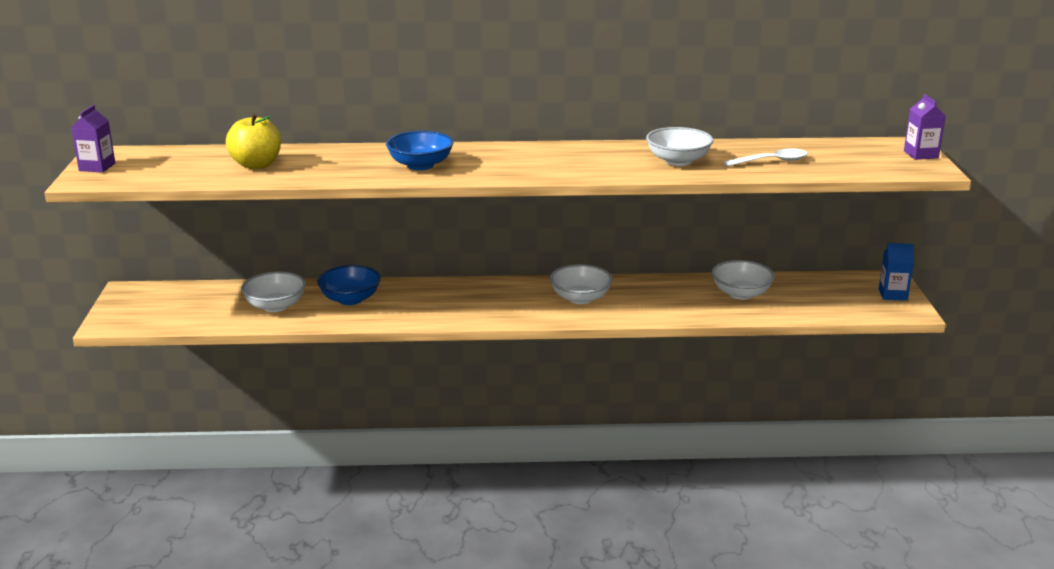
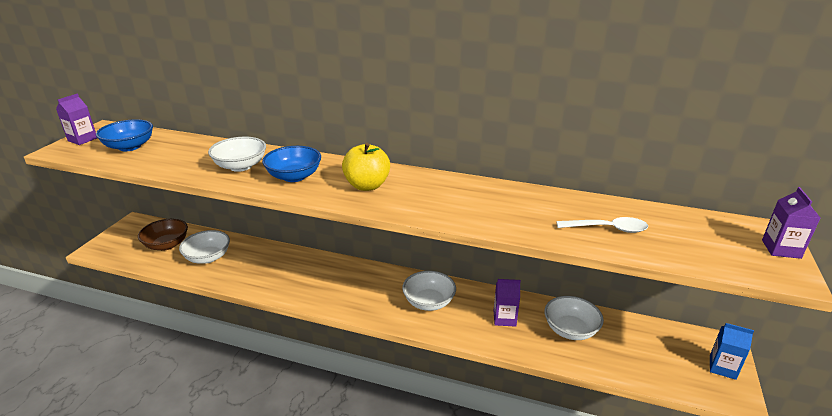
camera: 20 degrees right, 5 degrees up
(204, 304) = (167, 245): none -> brown bowl
(256, 165) = (181, 155): yellow apple -> yellow apple (367, 185)
(350, 299) = (261, 262): blue bowl -> blue bowl (130, 147)
(670, 297) = (504, 318): none -> purple carton
(678, 161) = (515, 211): white bowl -> white bowl (240, 166)

